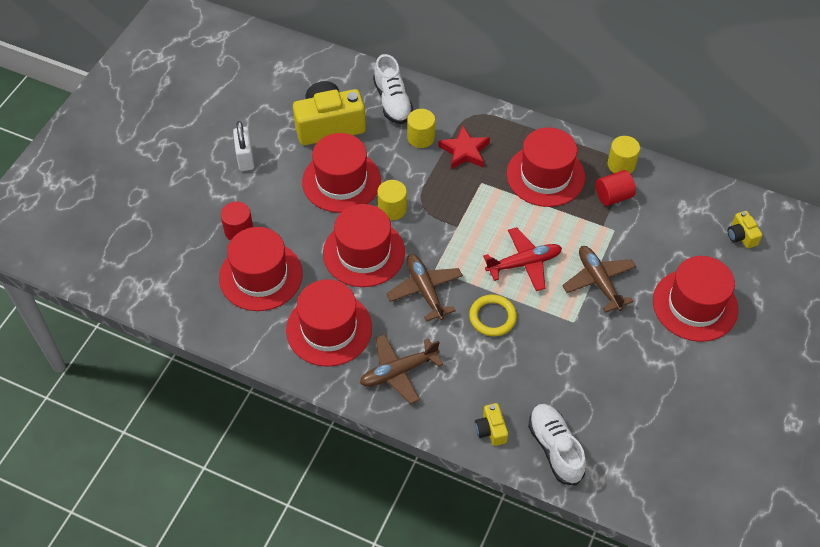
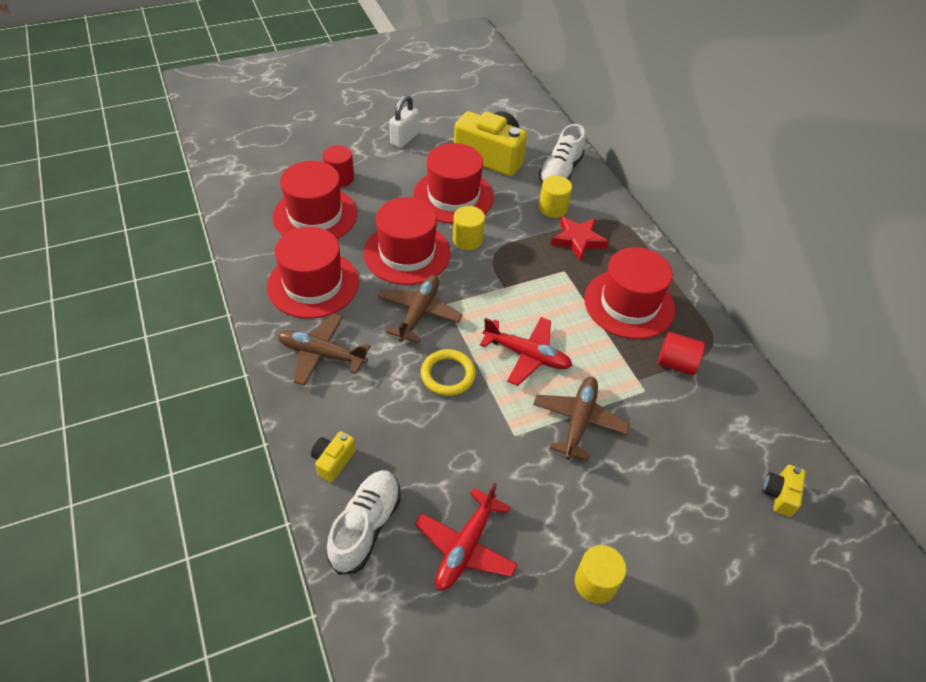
camera: 40 degrees right, 5 degrees down
(619, 410) = (465, 547): none -> red plane
(621, 165) = (714, 344): yellow cylinder -> yellow cylinder (595, 582)
(695, 305) = (655, 517): red hat -> none

